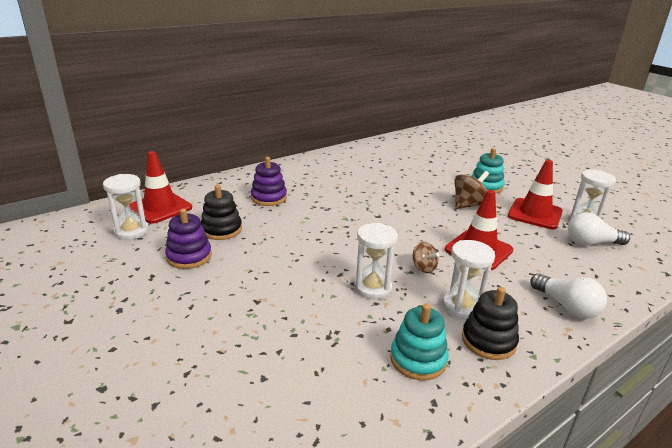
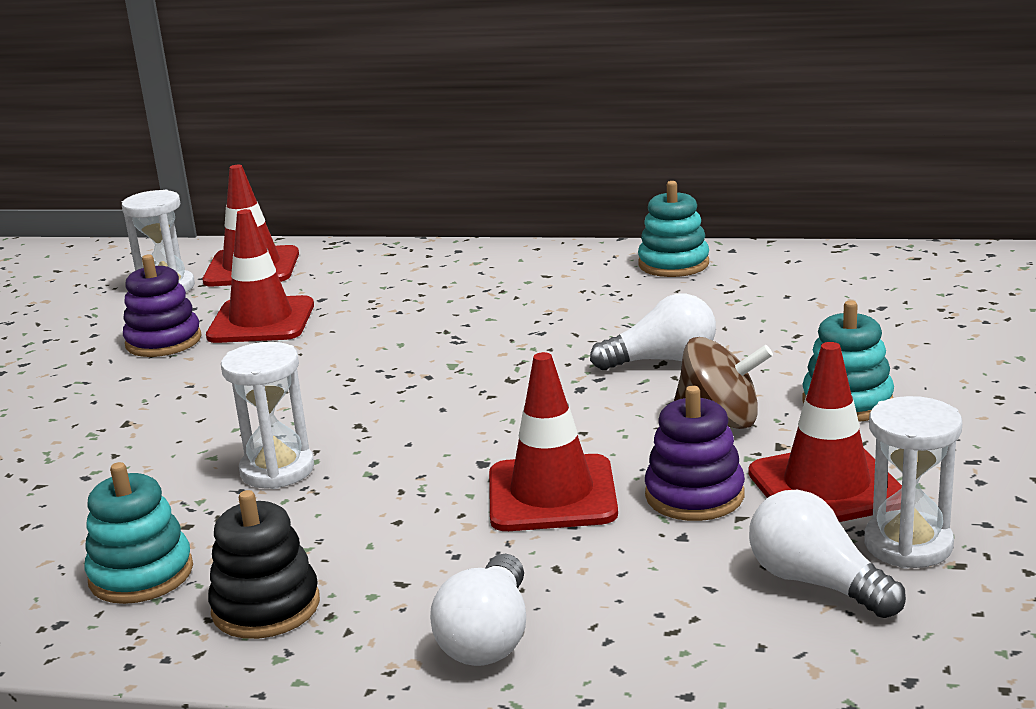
camera: 50 degrees right, 5 degrees down
(221, 229) = (261, 321): black stacking toy -> red traffic cone
(269, 198) = (409, 297): purple stacking toy -> purple stacking toy (694, 495)
(343, 157) = (673, 264): none -> turquoise stacking toy
(411, 191) = (662, 360): none -> white light bulb
(423, 267) = (403, 478): brown spinning top -> none
(462, 307) = (333, 551): white hourglass -> none

